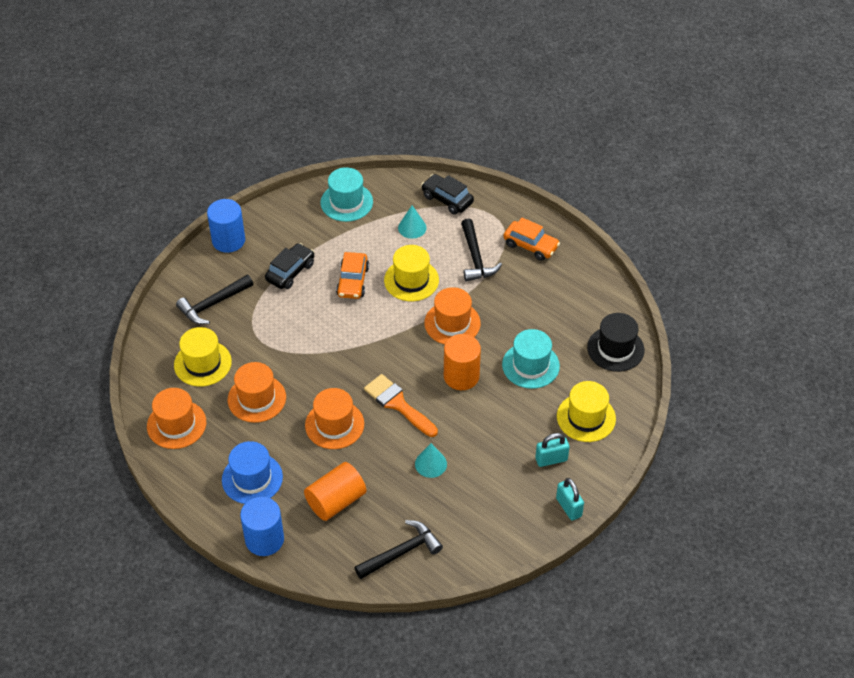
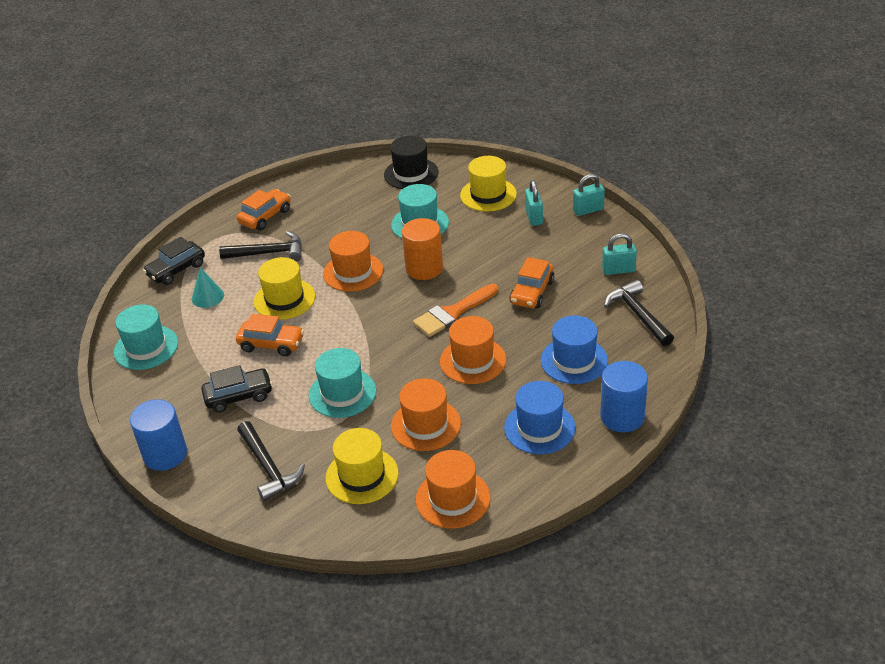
camera: 80 degrees left, 10 degrees down
(290, 272) = (239, 396): black car -> black car turned 120 degrees clockwise
(294, 338) = (342, 393): none -> turquoise hat
(336, 501) = (574, 360): orange cylinder -> blue hat
(430, 464) = (532, 292): turquoise cone -> orange car
(469, 535) = (618, 270): none -> turquoise padlock

